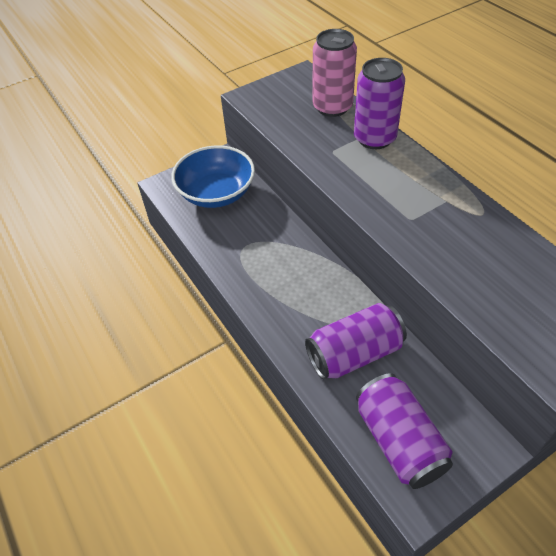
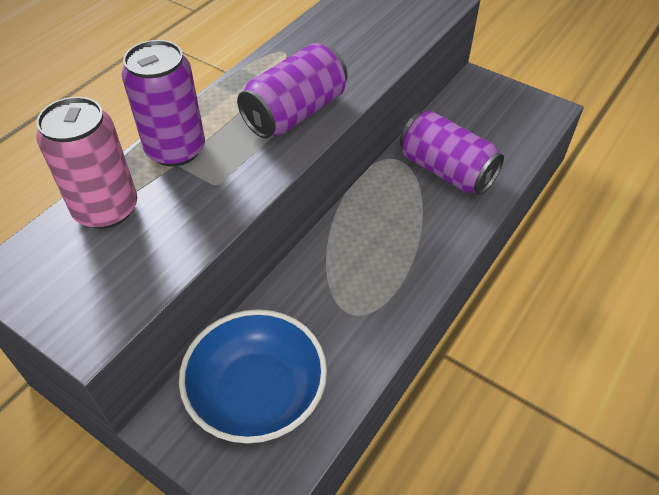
camera: 115 degrees left, 0 degrees up
(399, 441) = (510, 126): purple can -> purple can (295, 113)

